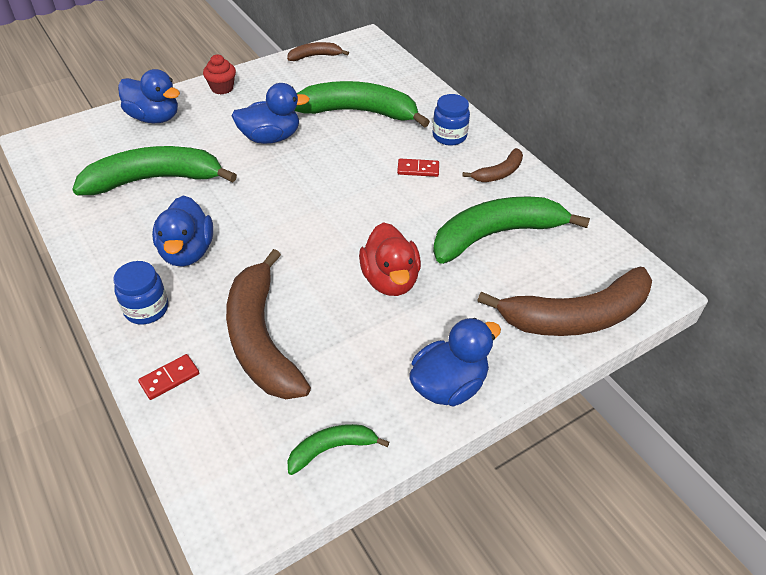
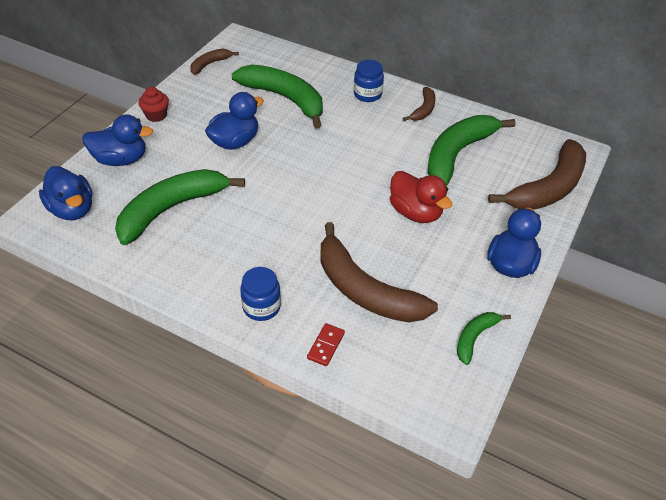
camera: 30 degrees left, 0 degrees up
(187, 252) = (252, 253): blue duck -> blue duck (72, 209)
(358, 112) = (285, 98): green banana -> green banana turned 60 degrees clockwise
(418, 169) = (367, 127): red domino -> none

